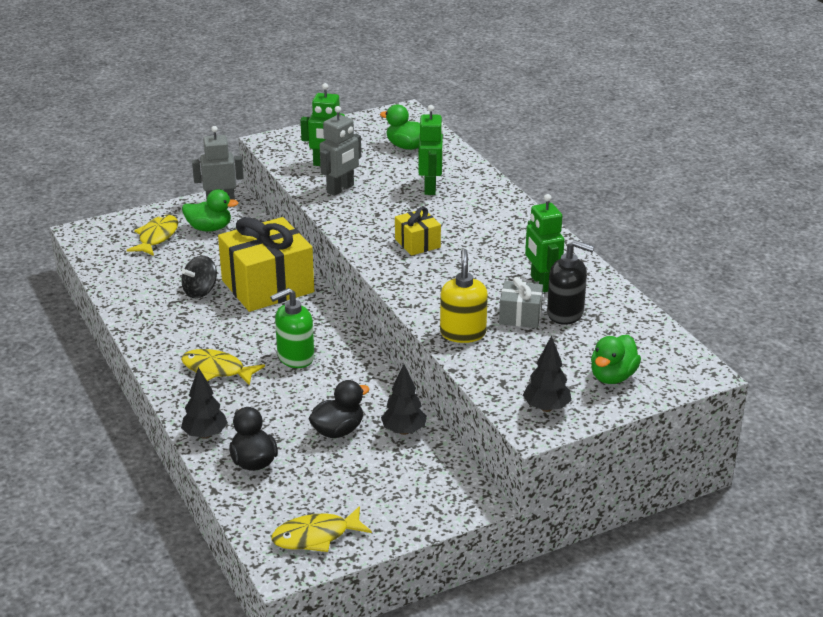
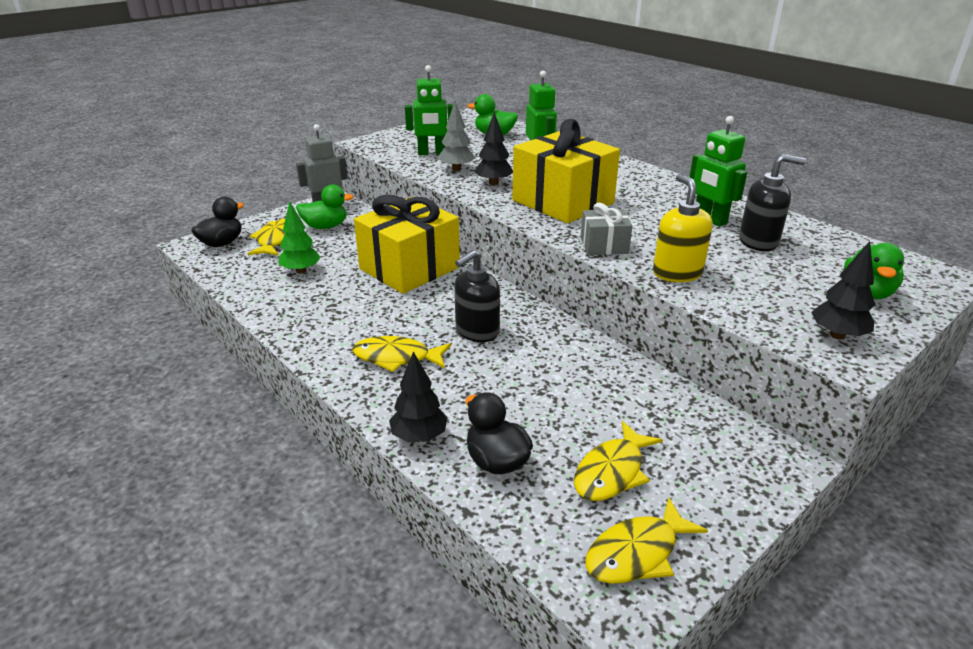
camera: 15 degrees left, 0 degrees up
(169, 274) = (301, 271): none -> green tree
(200, 291) = (341, 282): black spinning top -> none
(295, 357) = (477, 331): green soap dispenser -> black soap dispenser
(334, 484) = (612, 472): none -> yellow fish
(338, 431) = (573, 404): black duck -> black duck (222, 243)
(340, 189) = (456, 169): grey robot -> grey tree
(404, 431) = (645, 391): black tree -> black tree (493, 183)
(417, 243) = (563, 202): yellow gift -> yellow gift, size x2.06
(520, 316) = (718, 249): grey gift -> grey gift (604, 245)

